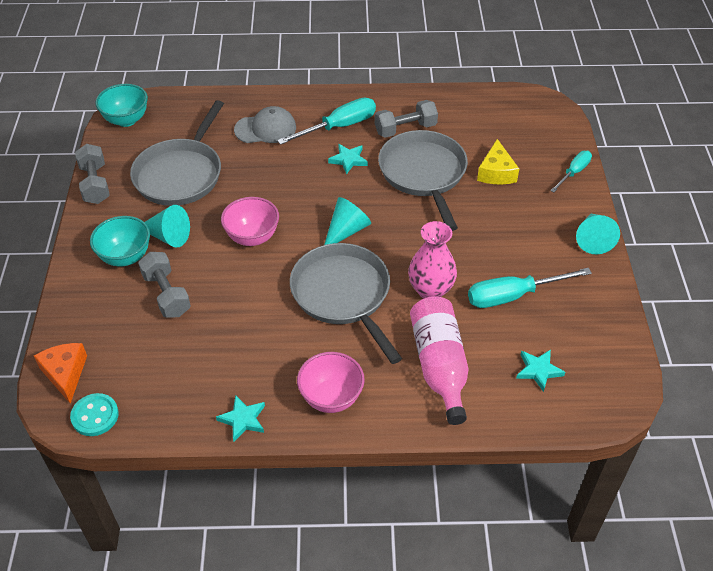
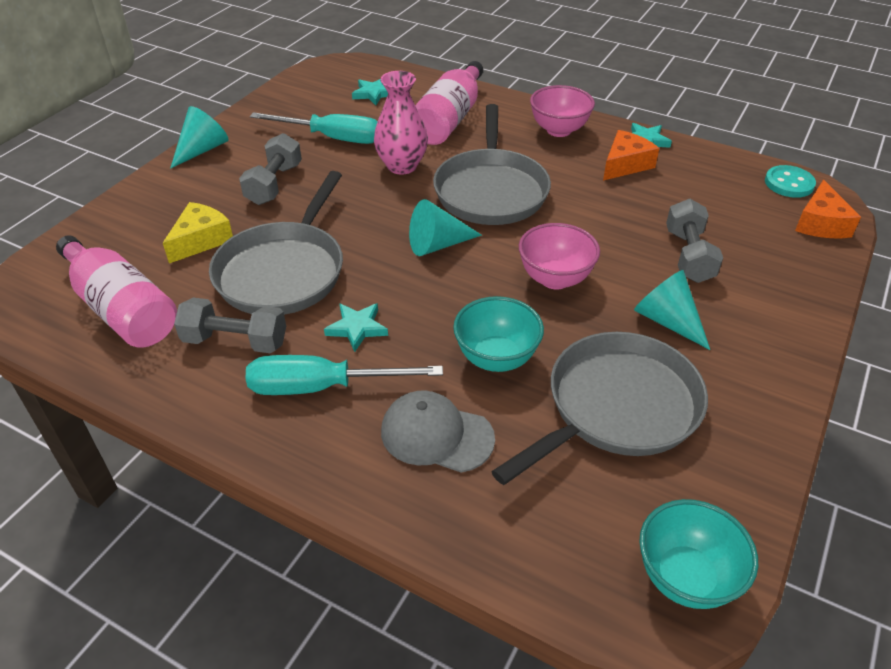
camera: 150 degrees left, 5 degrees down
(95, 184) = (767, 448): grey dumbbell -> grey dumbbell (274, 184)
(125, 257) = (733, 315): turquoise bowl -> turquoise bowl (496, 358)
(249, 375) = (625, 164): none -> orange cheese
(484, 120) = (122, 309): none -> pink bottle
(573, 172) = (123, 208): turquoise screwdriver -> none

